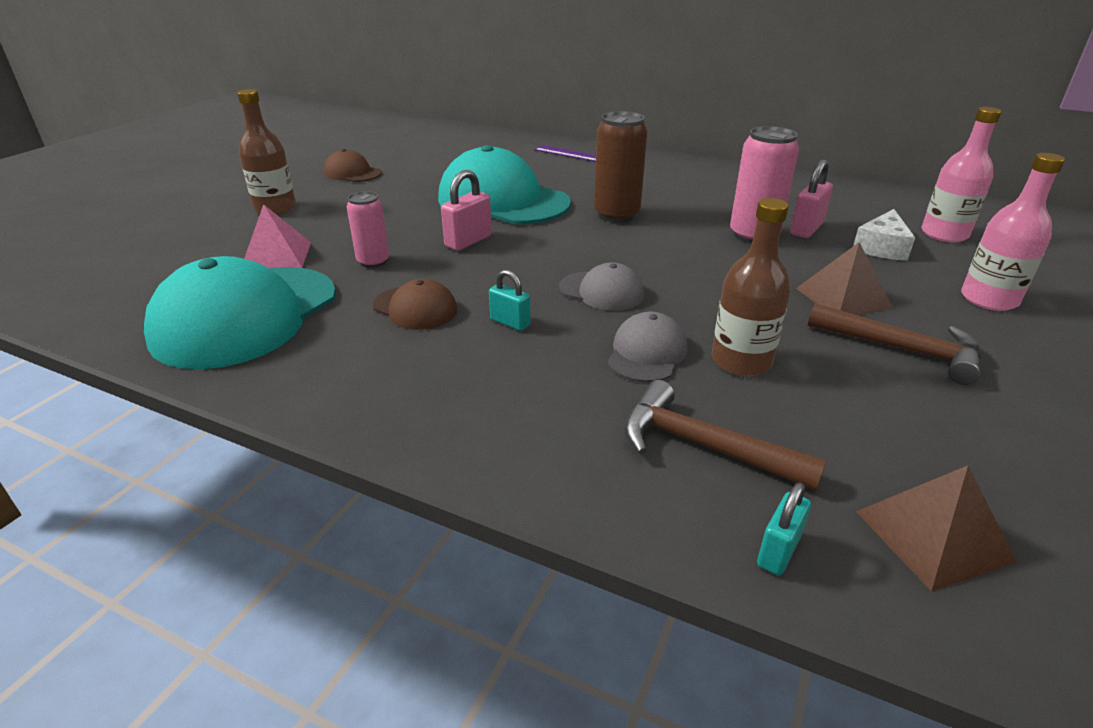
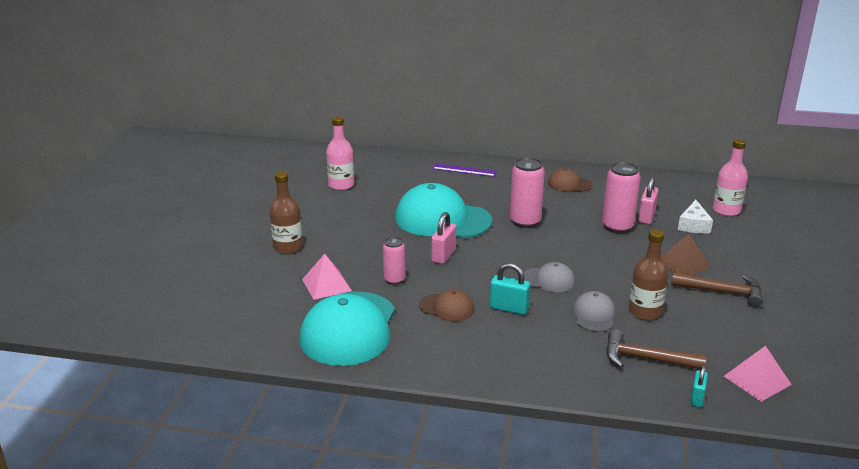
camera: 15 degrees left, 5 degrees down
(352, 173) = (315, 208): brown cap -> brown cap (569, 184)
(510, 322) = (509, 308): turquoise padlock -> turquoise padlock, size x1.53
(616, 215) = (525, 221): brown can -> pink can
(933, 535) = (757, 380): brown pyramid -> pink pyramid
(988, 299) = (758, 254): pink bottle -> pink bottle (341, 185)

